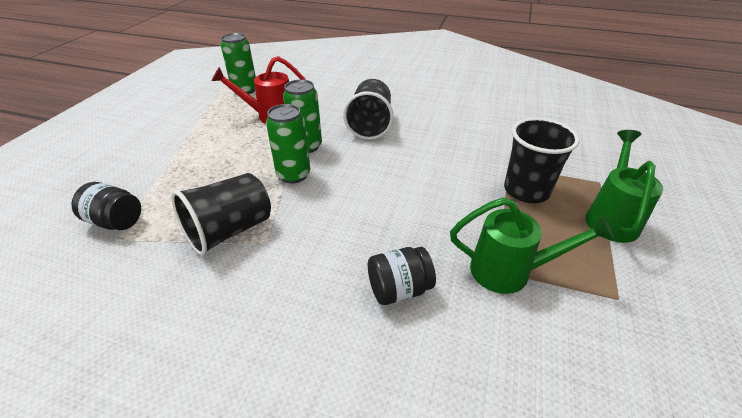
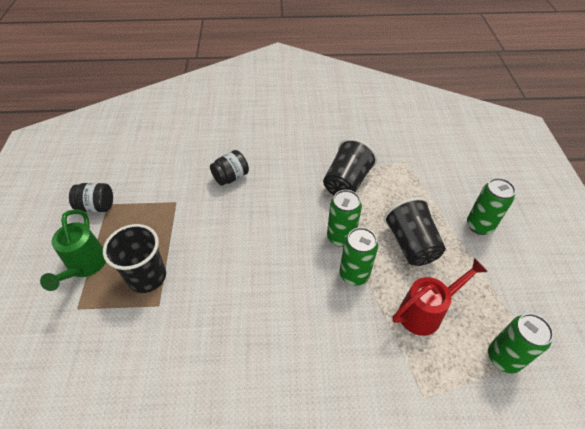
camera: 160 degrees right, 10 degrees up
(116, 221) = (419, 169): black jar -> black jar (97, 206)
(144, 151) = (479, 226): none -> green can
(370, 125) = (311, 331): black cup -> black cup (411, 244)
(509, 271) = (168, 203): green watering can -> none

